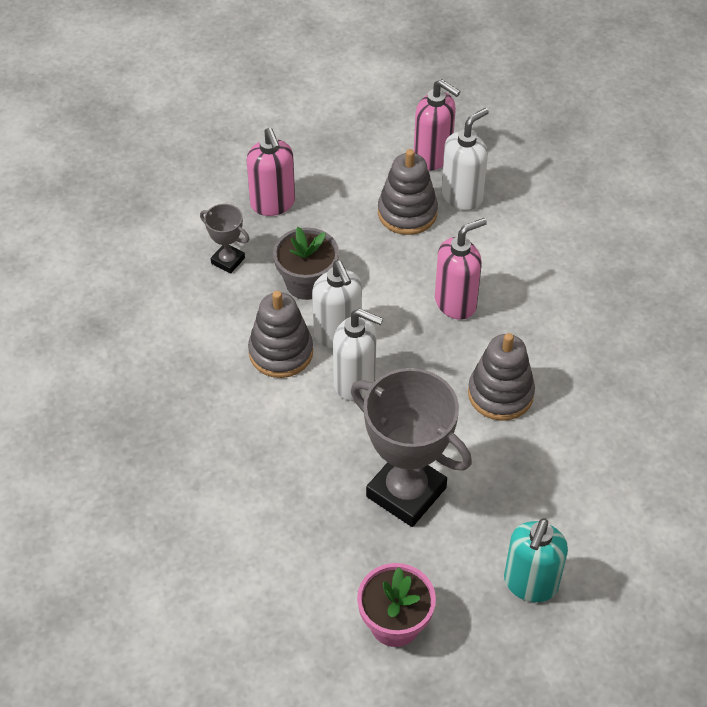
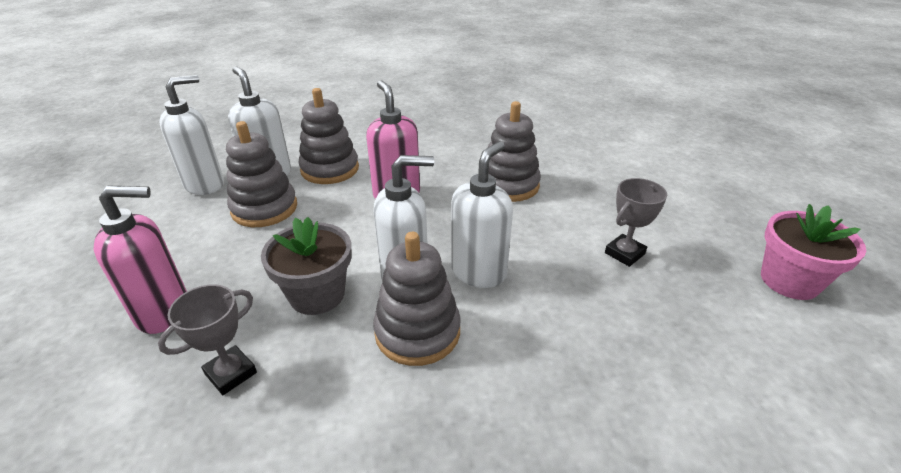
camera: 80 degrees left, 15 degrees down
(406, 492) = (624, 253): grey trophy -> grey trophy, size x0.48
(433, 157) = (205, 184): pink soap dispenser -> white soap dispenser
(487, 239) = (330, 169): none -> grey stacking toy
(530, 584) = (709, 197): turquoise soap dispenser -> none

